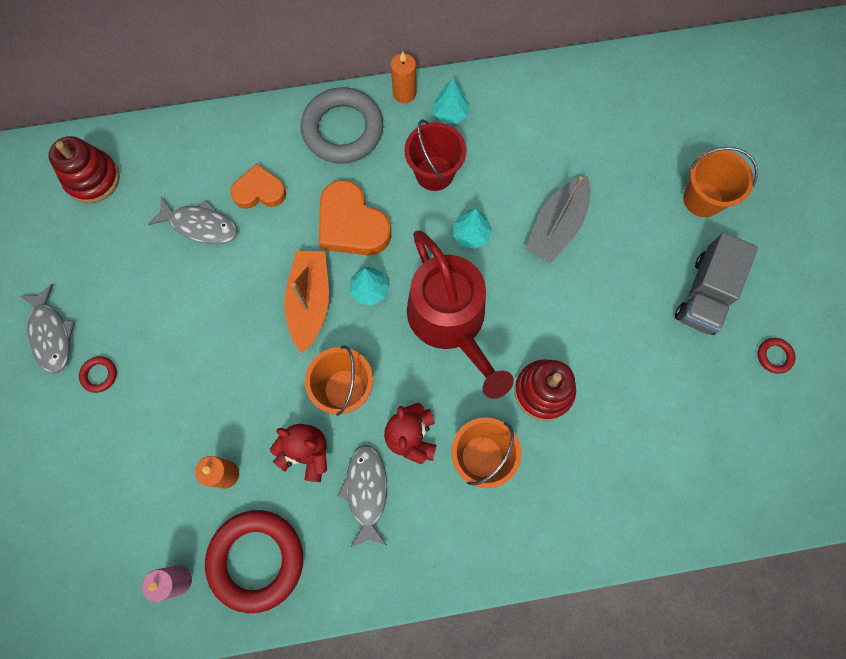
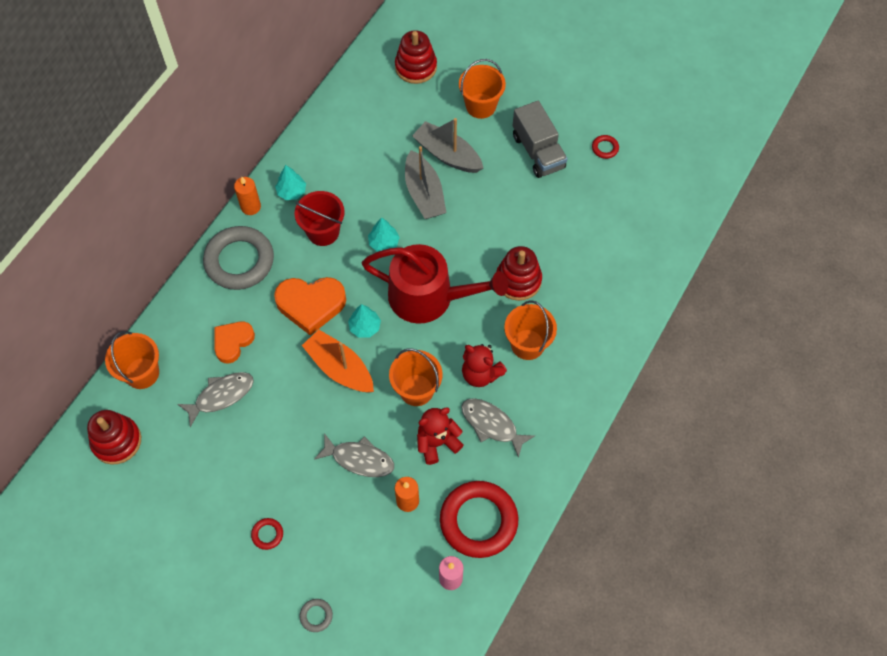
camera: 50 degrees left, 10 degrees down
(51, 334) = (208, 547): grey fish -> grey fish (359, 459)
(53, 483) = (316, 616): none -> grey ring
(170, 144) = (142, 373): none -> orange bucket
(618, 213) = (447, 155): none -> grey boat
(685, 107) = (416, 67): none -> red stacking toy

